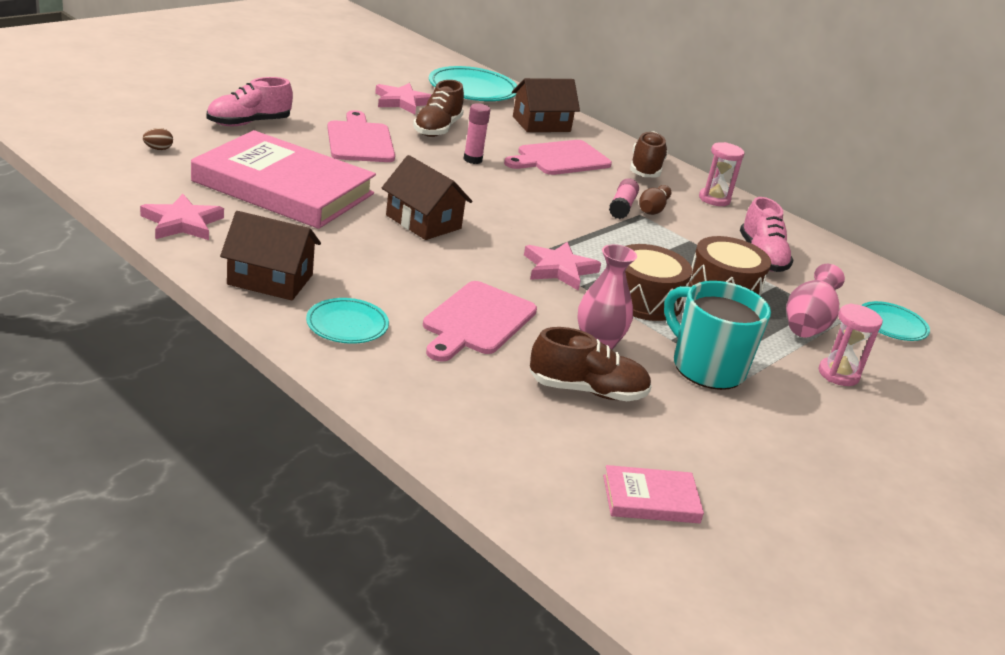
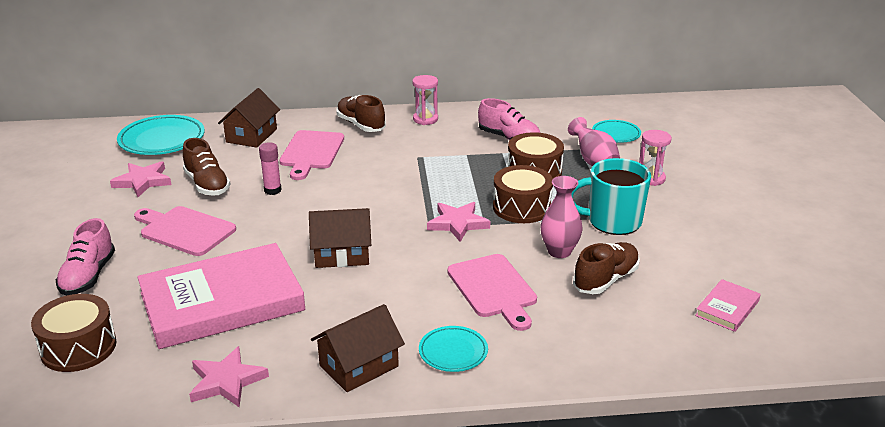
camera: 45 degrees left, 0 degrees up
(158, 149) = (78, 347): brown egg -> brown drum
(622, 207) = (402, 159): pink glue stick -> none
(653, 209) = (416, 149): brown bowling pin -> none

